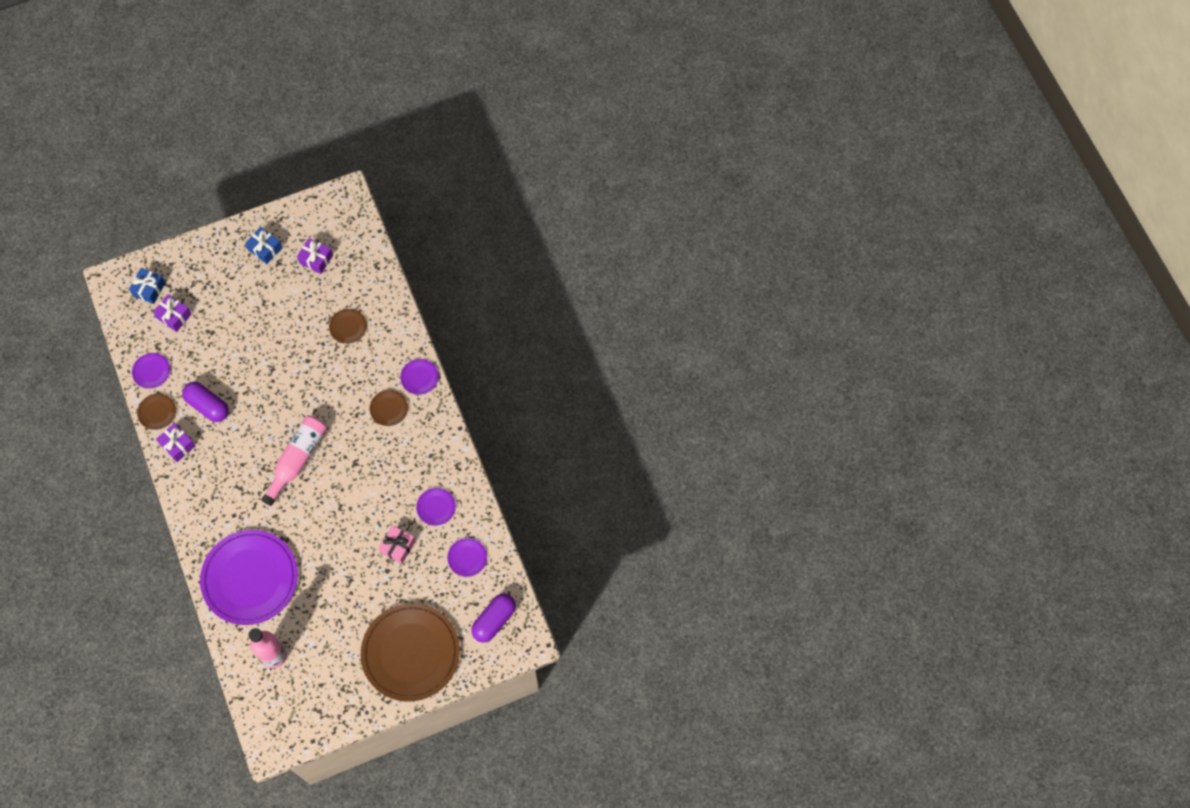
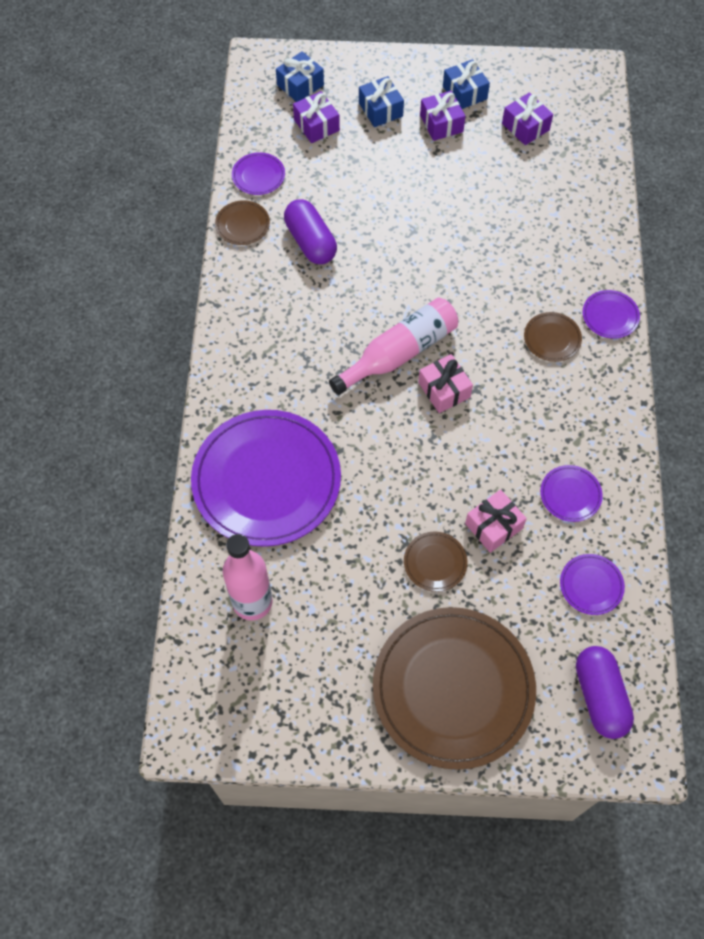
camera: 25 degrees right, 5 degrees down
(177, 445) = (250, 273): purple gift -> purple gift (441, 123)
(213, 286) = (380, 110): none -> blue gift
(335, 472) = (444, 390): none -> pink gift
(348, 327) = (535, 218): brown plate -> brown plate (435, 562)
(494, 620) = (600, 696): purple capsule -> purple capsule turned 75 degrees counterclockwise

